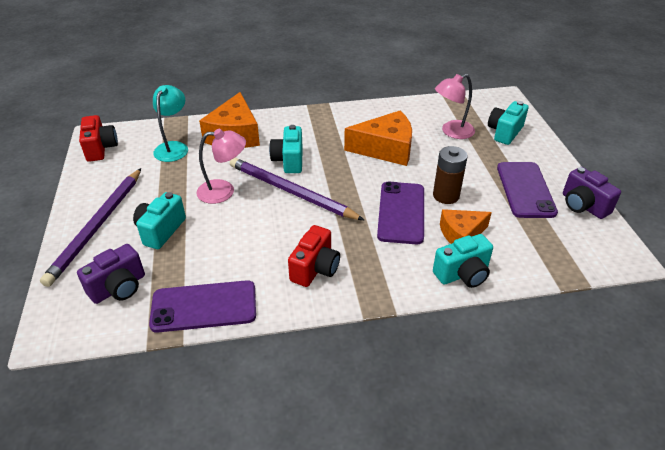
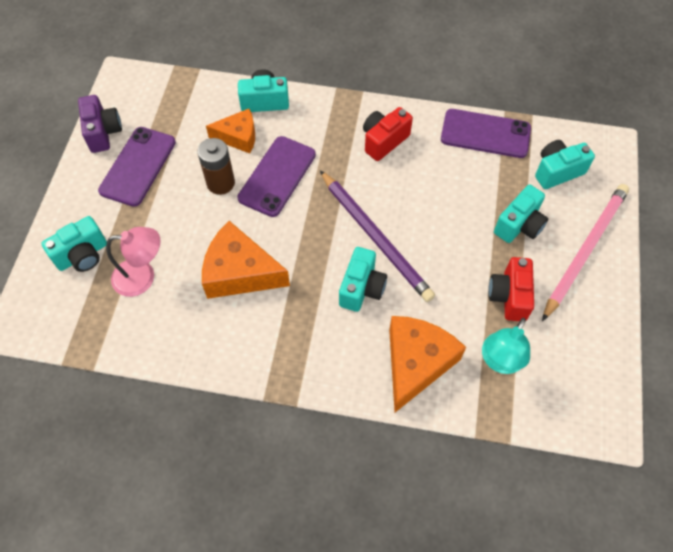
camera: 160 degrees left, 20 degrees up
(97, 227) = (585, 250): purple pencil -> pink pencil
(100, 148) = (597, 391): red camera -> red camera (509, 296)
(119, 288) = (557, 171): purple camera -> turquoise camera
(224, 191) = (447, 261): pink lamp -> none

